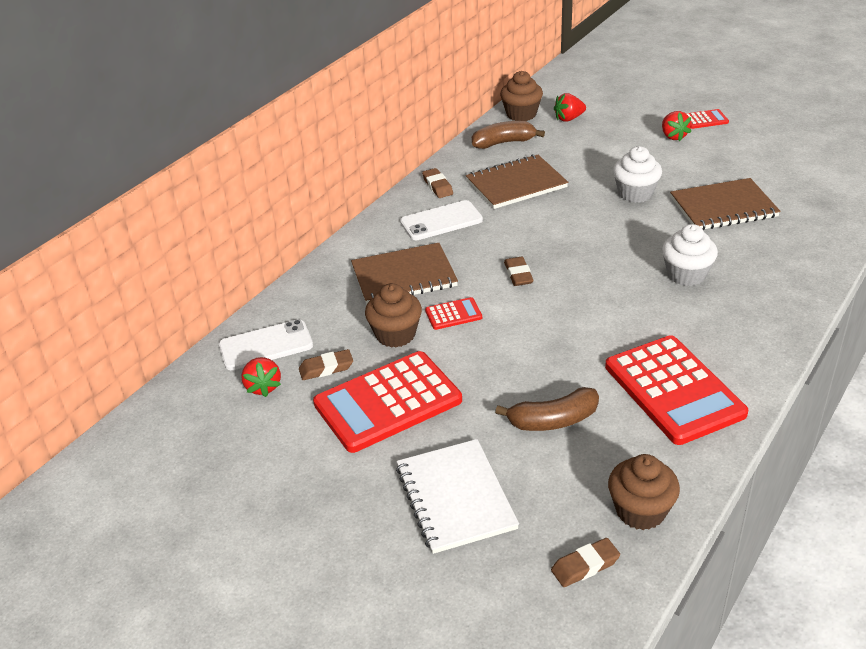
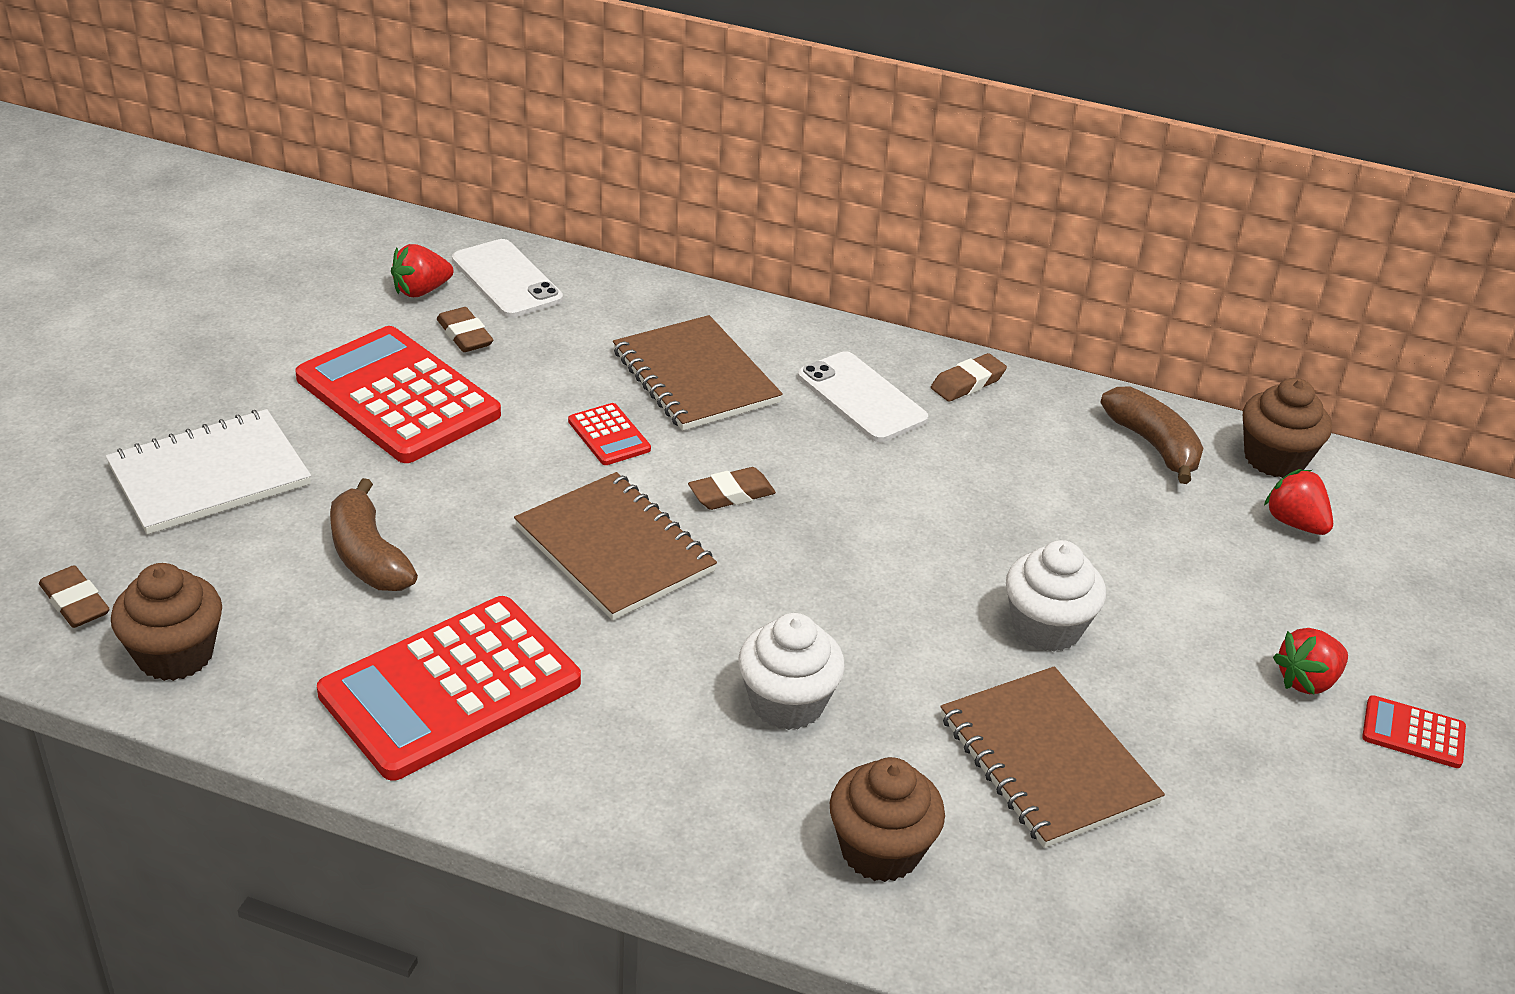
camera: 70 degrees right, 0 degrees up
(395, 334) = (549, 386): brown cupcake -> brown cupcake (880, 850)
(516, 184) = (1013, 471): brown notebook -> brown notebook (614, 549)
(705, 120) = (1413, 733): red calculator -> red calculator turned 135 degrees clockwise

